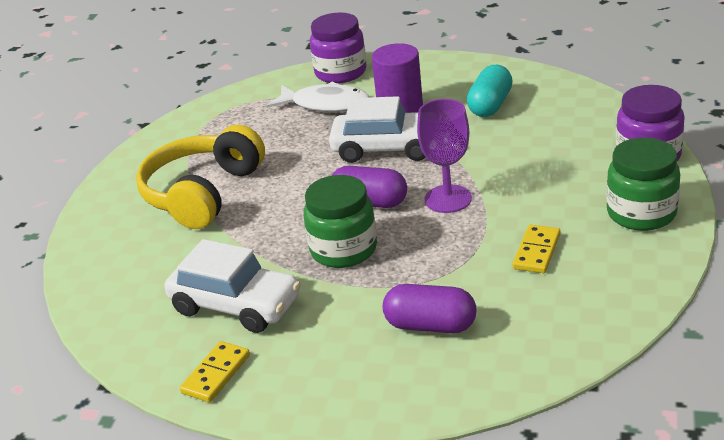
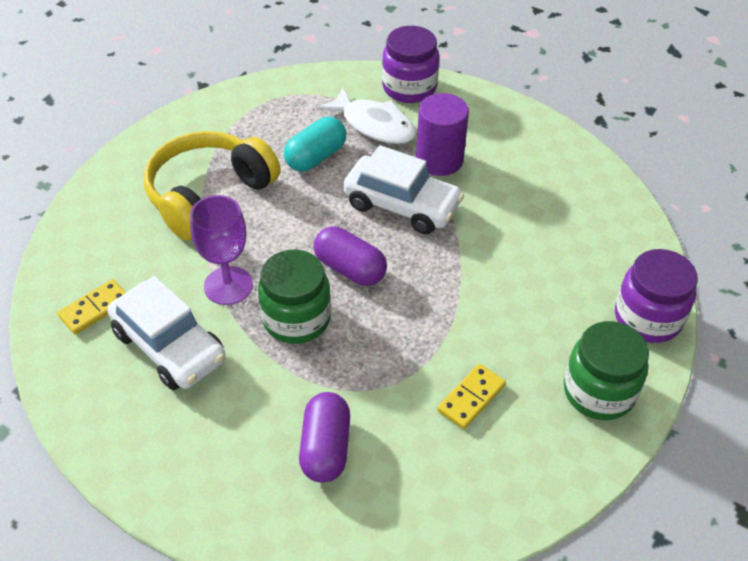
camera: 15 degrees right, 15 degrees up
(216, 374) = (113, 422): yellow domino -> yellow domino (95, 309)
(430, 325) = (325, 448): purple capsule -> purple capsule turned 60 degrees clockwise
(448, 199) = (424, 294): purple goblet -> purple goblet (228, 285)
(490, 105) = (528, 187): turquoise capsule -> turquoise capsule (316, 157)

